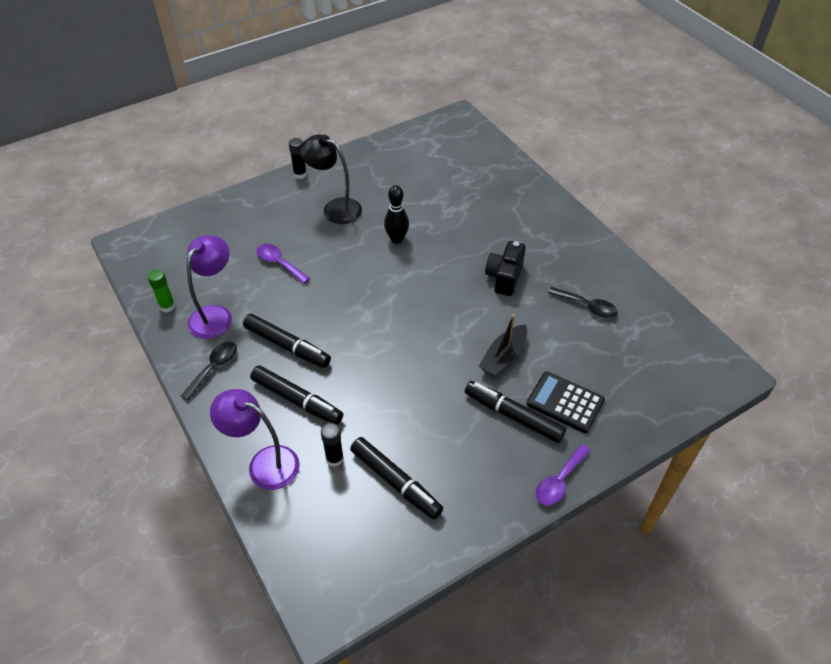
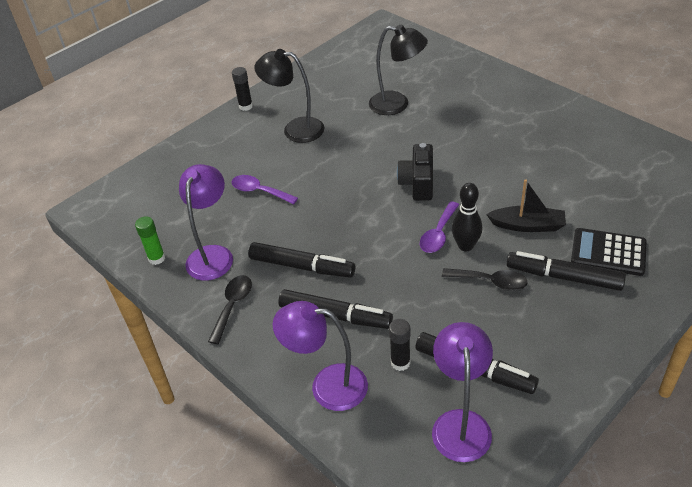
camera: 10 degrees left, 5 degrees down
(362, 528) = (460, 423): none -> purple lamp
(397, 239) = (371, 143): black bowling pin -> black bowling pin (465, 246)
(437, 205) = (397, 104): none -> black lamp
(503, 357) = (527, 225): black boat -> black boat turned 105 degrees counterclockwise
(504, 277) = (494, 154): black camera -> black camera (418, 183)
(559, 481) = (638, 326): purple spoon -> purple spoon (438, 234)
(587, 306) = (586, 162): black spoon -> black spoon (490, 282)

